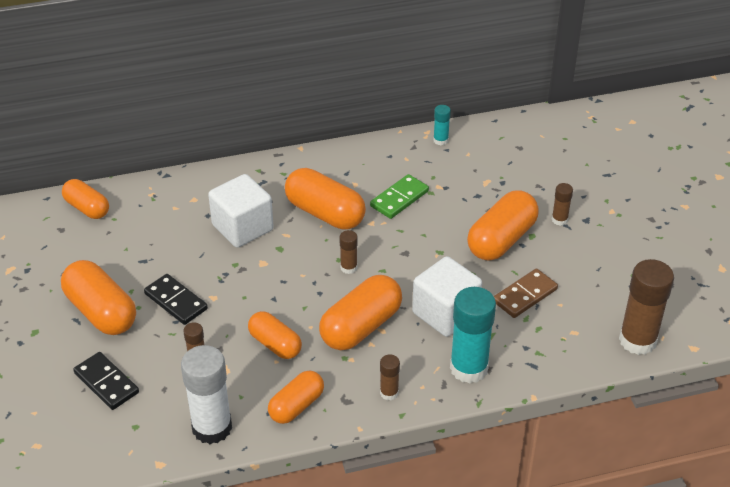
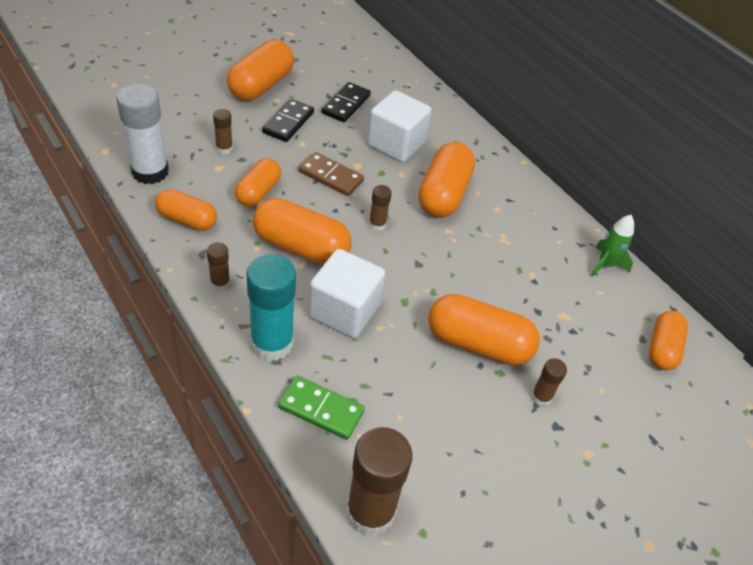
camera: 65 degrees right, 5 degrees up
(87, 208) = (374, 54): orange capsule -> orange capsule (662, 349)
(106, 383) = (185, 104): black domino -> black domino (346, 104)
(399, 198) = (494, 245): green domino -> green domino (321, 409)
(440, 140) = (605, 265): turquoise glue stick -> green rocket
(525, 295) = (399, 379): brown domino -> brown domino (331, 176)

